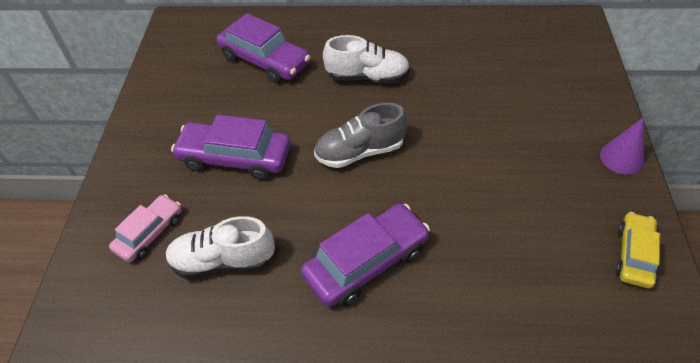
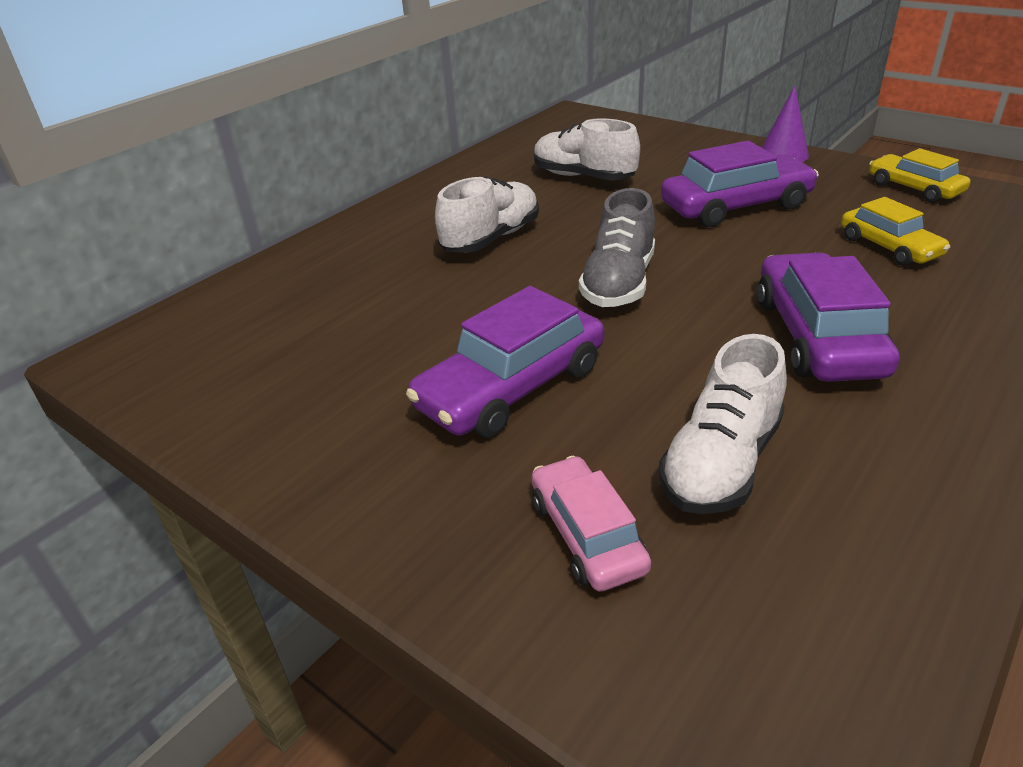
camera: 55 degrees left, 15 degrees down
(264, 61) = (342, 301): purple car -> purple car (736, 206)
(481, 74) = (583, 177): none -> white shoe
(514, 266) = (889, 247): none -> yellow car

